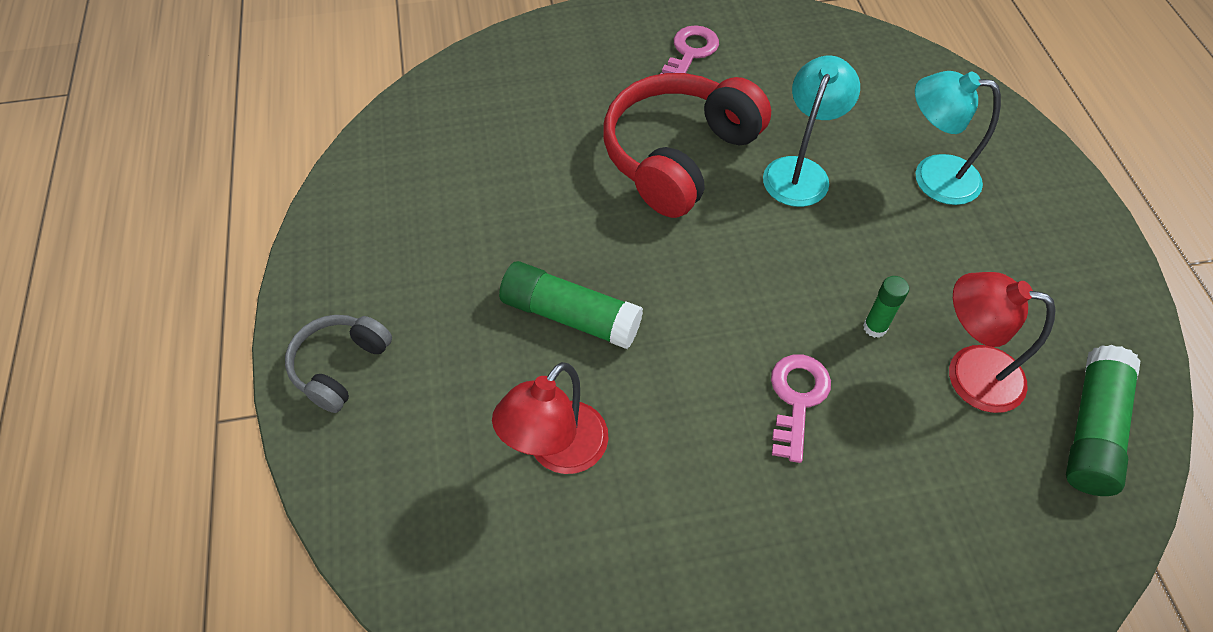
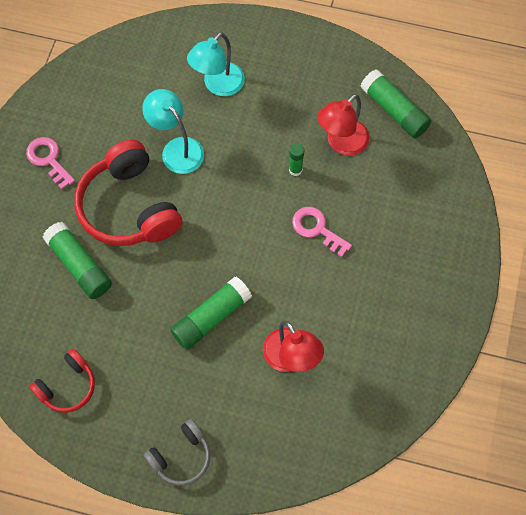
camera: 65 degrees left, 10 degrees up
(340, 366) = (181, 457): grey headphones -> grey headphones turned 90 degrees counterclockwise
(393, 196) = (67, 386): none -> red headphones
(565, 140) = (80, 265): none -> green glue stick

